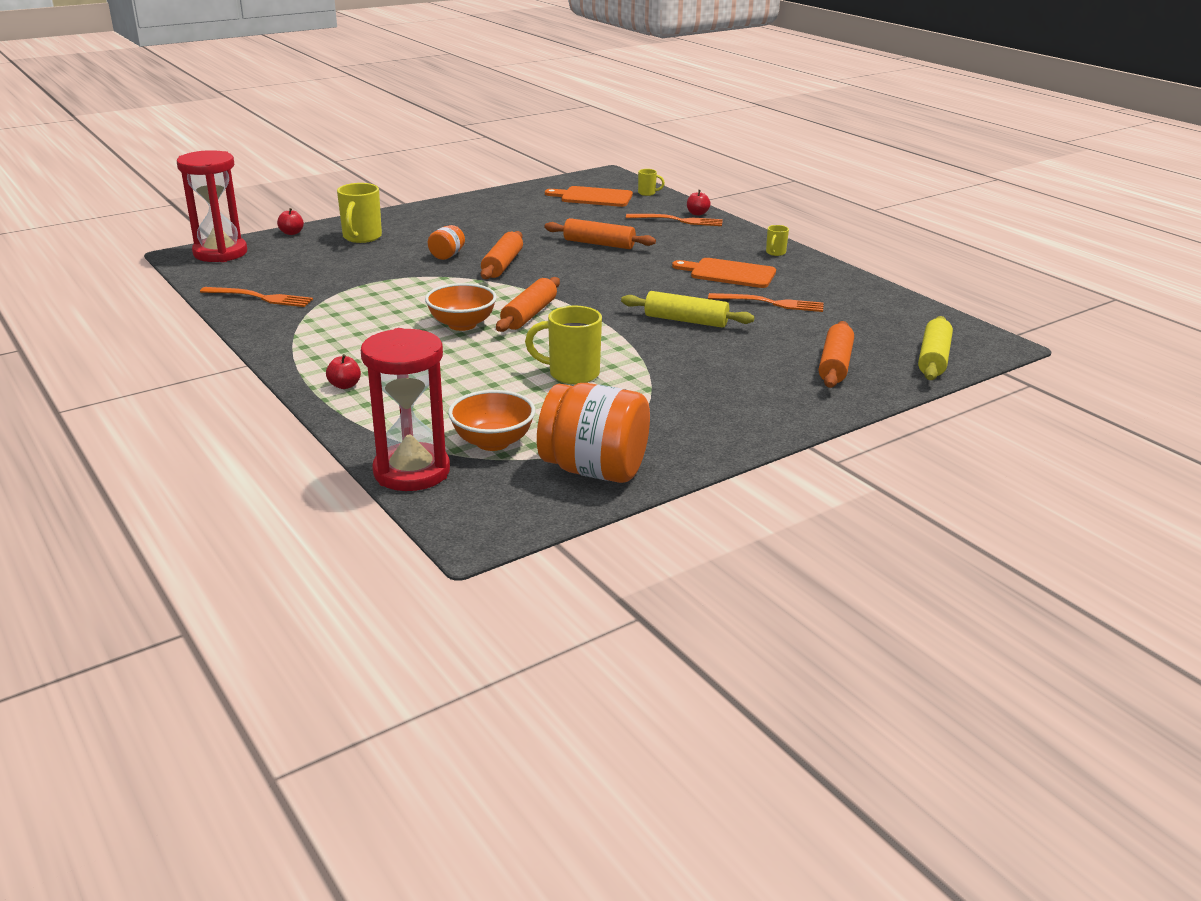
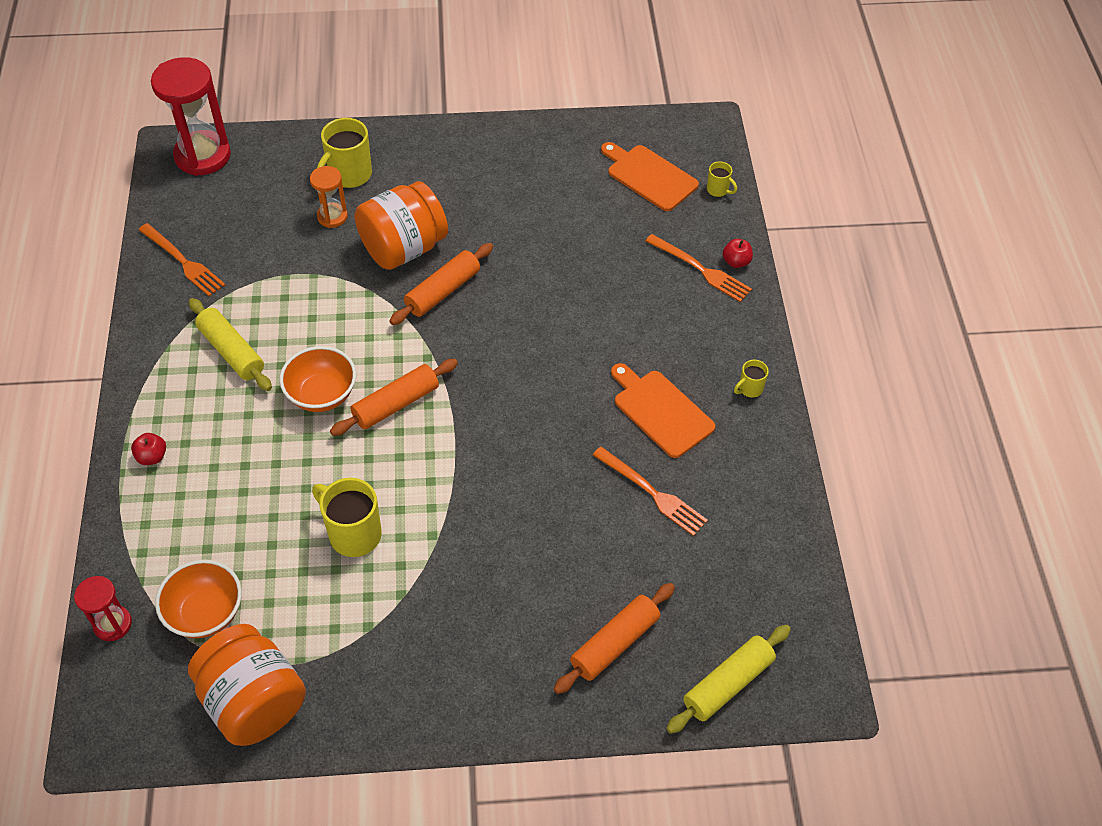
camera: 30 degrees right, 25 degrees up
(292, 233) = (291, 139): red apple -> none
(370, 255) = (332, 216): none -> orange hourglass
(412, 471) = (113, 624): red hourglass -> red hourglass, size x0.53
(447, 255) = (403, 248): orange jar -> orange jar, size x2.14
(599, 244) = (573, 287): orange rolling pin -> none
(686, 320) = (536, 487): yellow rolling pin -> yellow rolling pin (231, 351)

